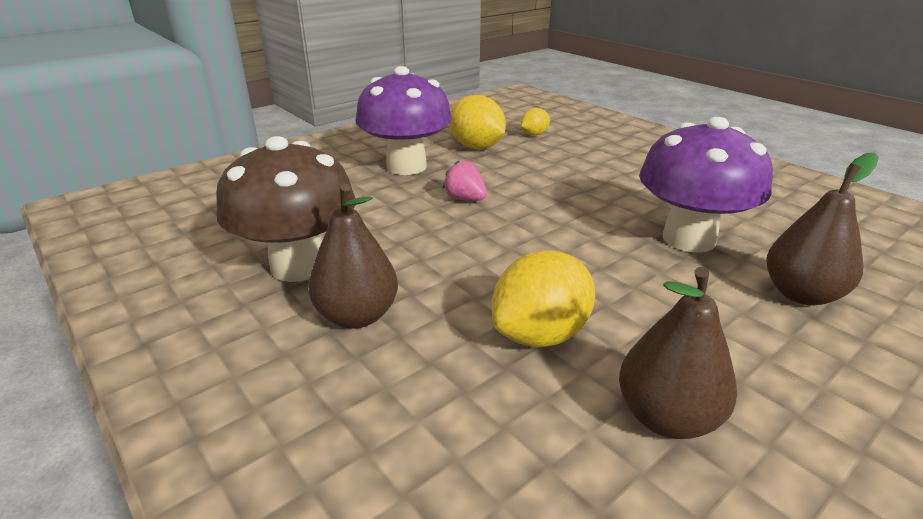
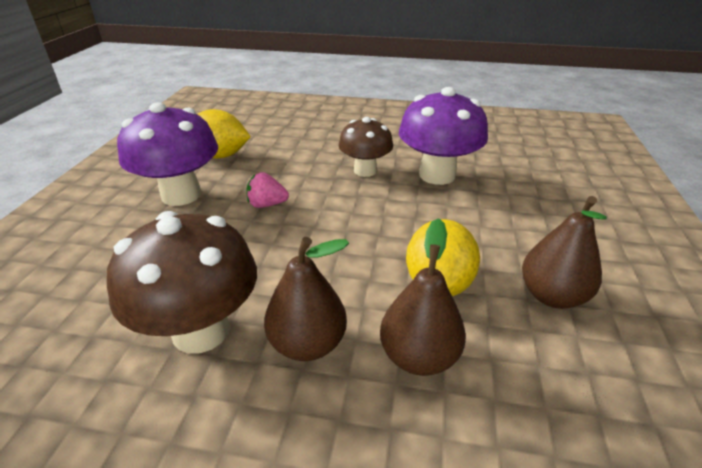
camera: 40 degrees left, 5 degrees up
(534, 134) = (252, 130): yellow lemon -> none
(603, 205) = (365, 171): none -> brown mushroom
(801, 294) = (521, 186): brown pear -> brown pear (418, 356)

